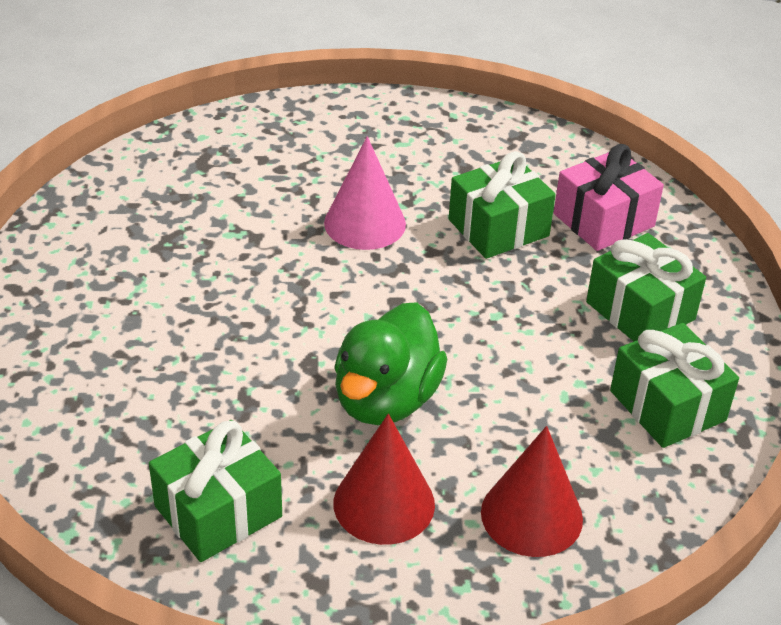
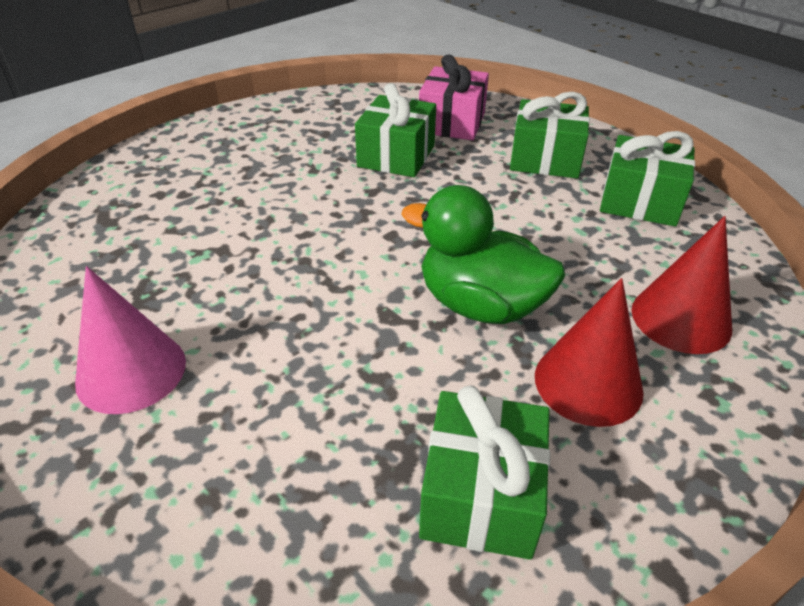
camera: 40 degrees left, 0 degrees up
(365, 223) = (300, 197): pink cone -> pink cone (131, 371)
(386, 399) = (480, 305): green duck -> green duck turned 135 degrees clockwise

